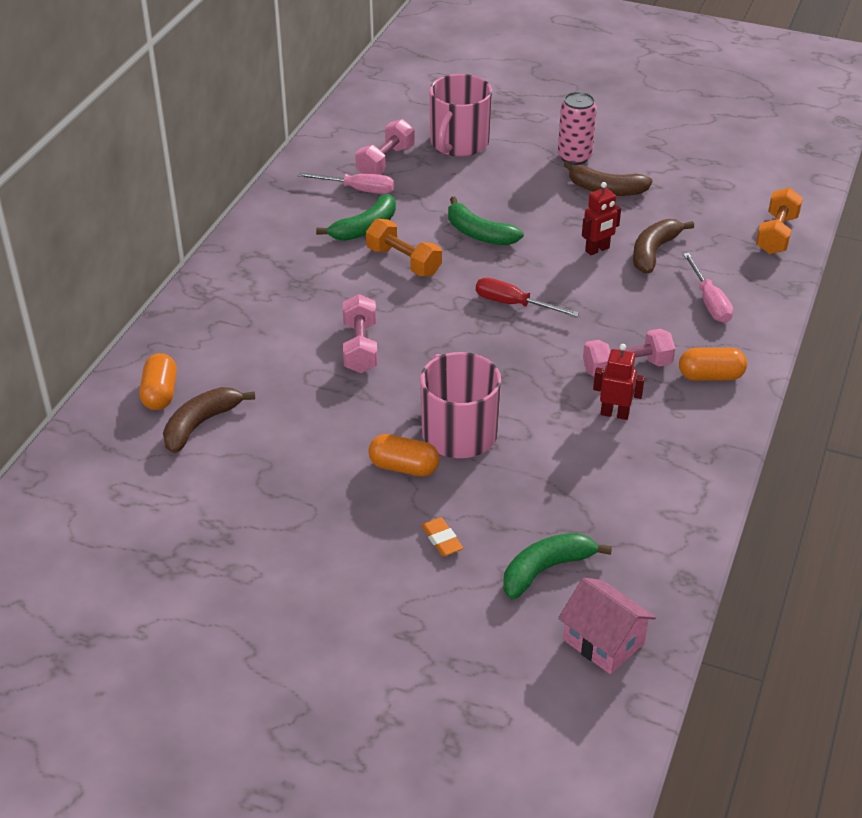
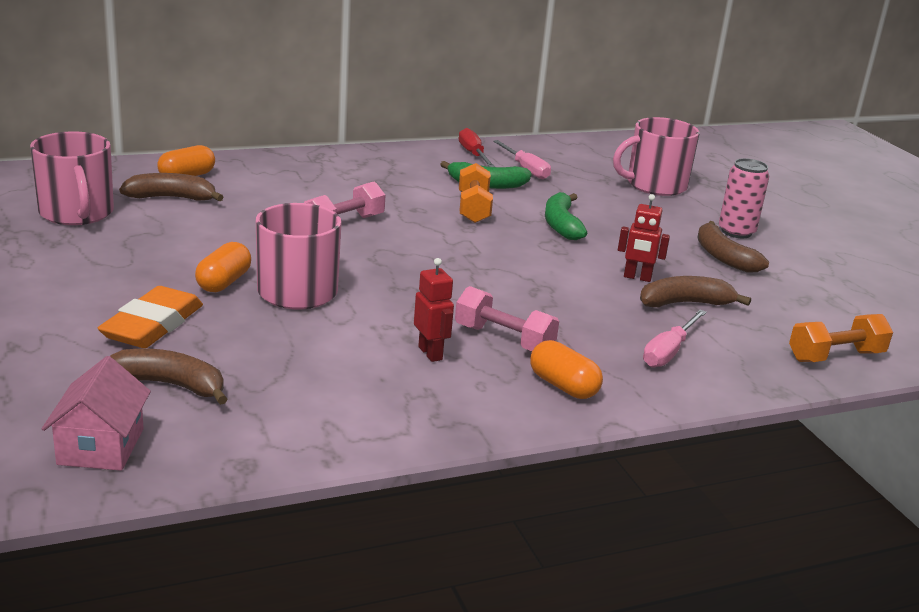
camera: 45 degrees right, 15 degrees down
(173, 499) = (77, 213): none -> pink mug
(385, 162) = (577, 168): pink dumbbell -> none
(404, 467) = (224, 282): orange capsule -> orange capsule turned 45 degrees clockwise
(442, 539) = (153, 325): orange eraser -> orange eraser, size x2.07
(513, 304) = (499, 264): red screwdriver -> red screwdriver (473, 154)
(546, 570) = (169, 385): green banana -> brown banana

